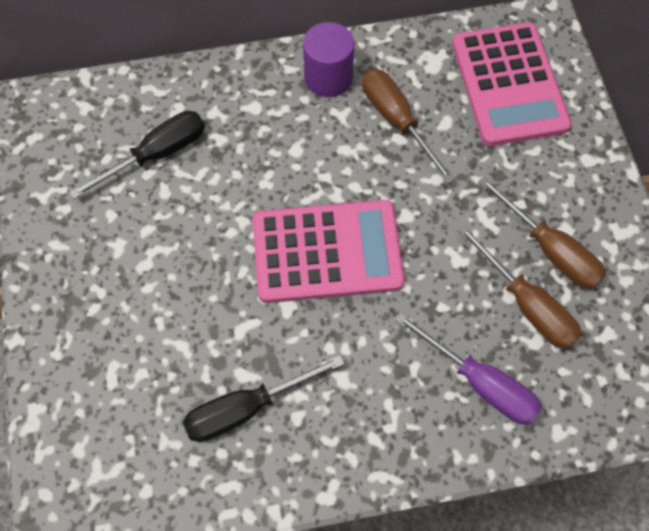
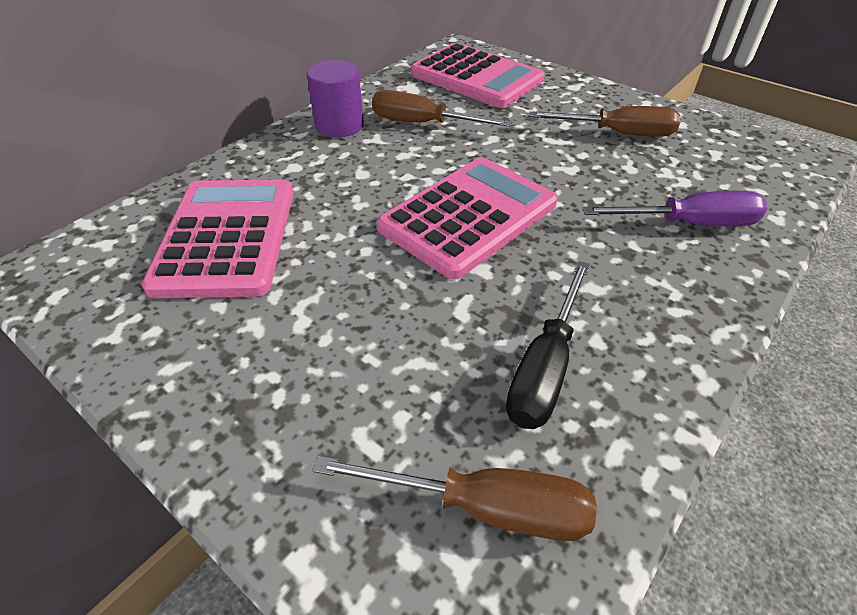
camera: 40 degrees left, 20 degrees down
(156, 155) = (227, 237): black screwdriver -> pink calculator
(526, 304) = (648, 166): brown screwdriver -> brown screwdriver (483, 507)

